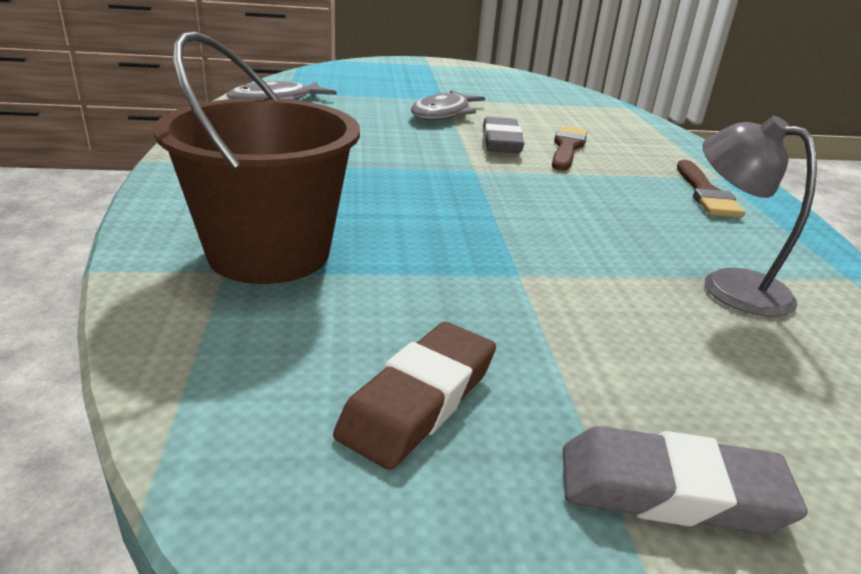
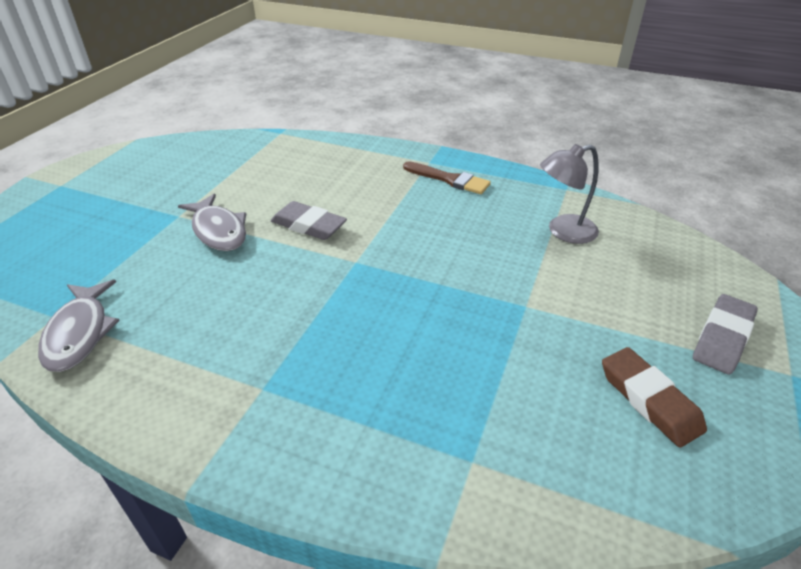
camera: 60 degrees left, 10 degrees up
(269, 253) = (453, 426): brown bucket -> none
(567, 148) = (342, 199): brown brush -> none

